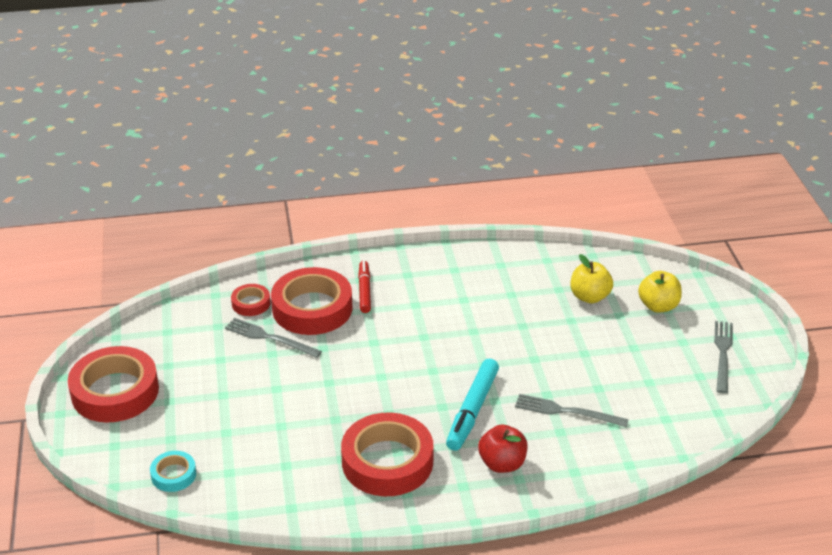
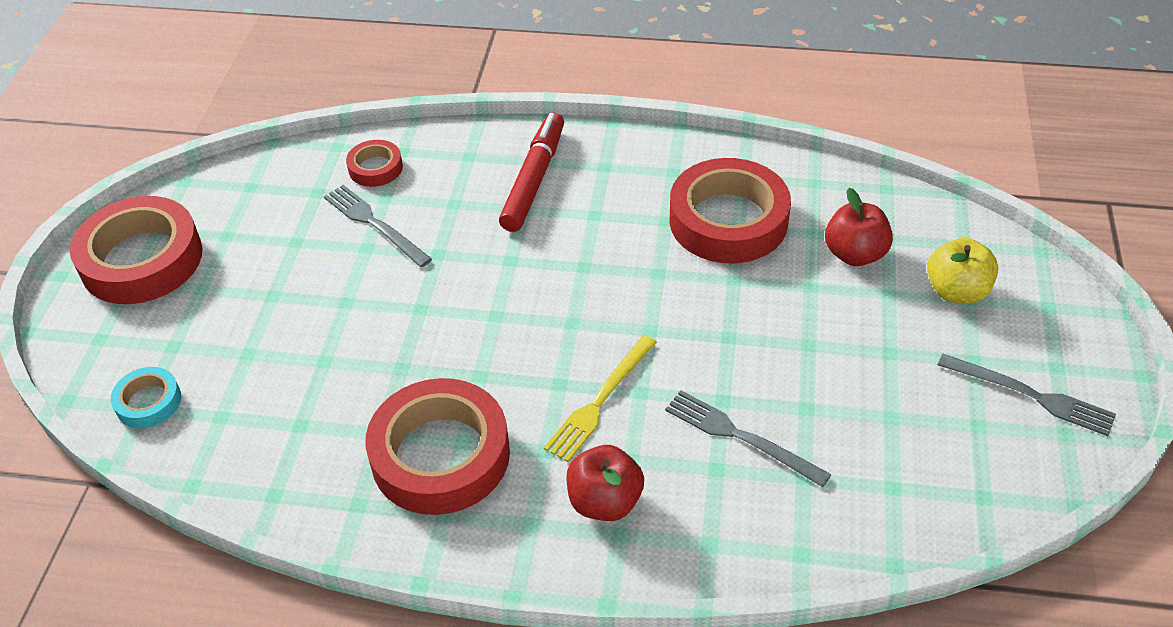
camera: 20 degrees right, 10 degrees up
(312, 308) = (451, 191): red tape -> red tape (728, 220)
(364, 291) = (534, 179): red marker -> red marker, size x1.52
(472, 410) = (600, 401): turquoise marker -> yellow fork
(589, 297) = (855, 254): yellow apple -> red apple
(722, 354) = (1031, 395): grey fork -> grey fork turned 90 degrees clockwise

